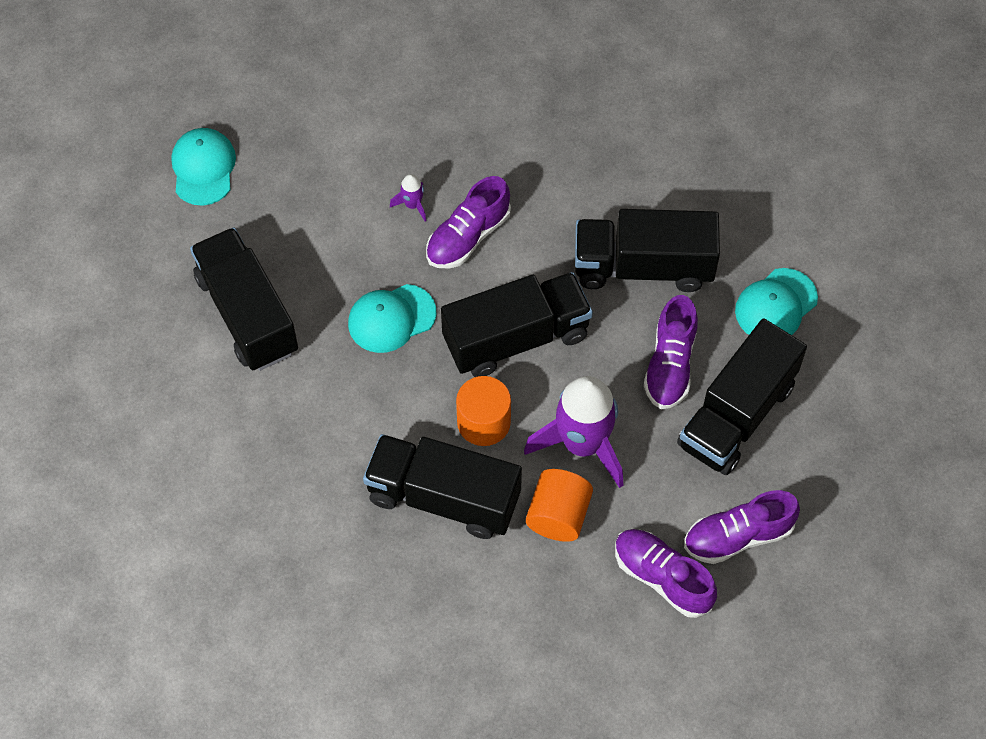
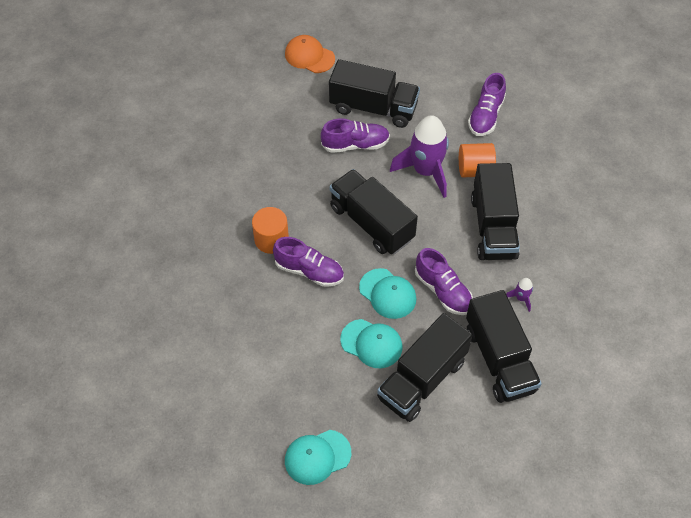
camera: 110 degrees left, 5 degrees down
(412, 205) = (297, 311): purple rocket -> purple rocket (521, 298)
(483, 422) = (435, 222): orange cylinder -> orange cylinder (271, 239)
(643, 267) = (294, 174): black truck -> black truck (499, 359)
(738, 536) = (445, 91): purple shoe -> purple shoe (443, 291)
(776, 305) = (294, 107): turquoise cap -> turquoise cap (371, 343)
(880, 358) = (309, 56): none -> orange cap

